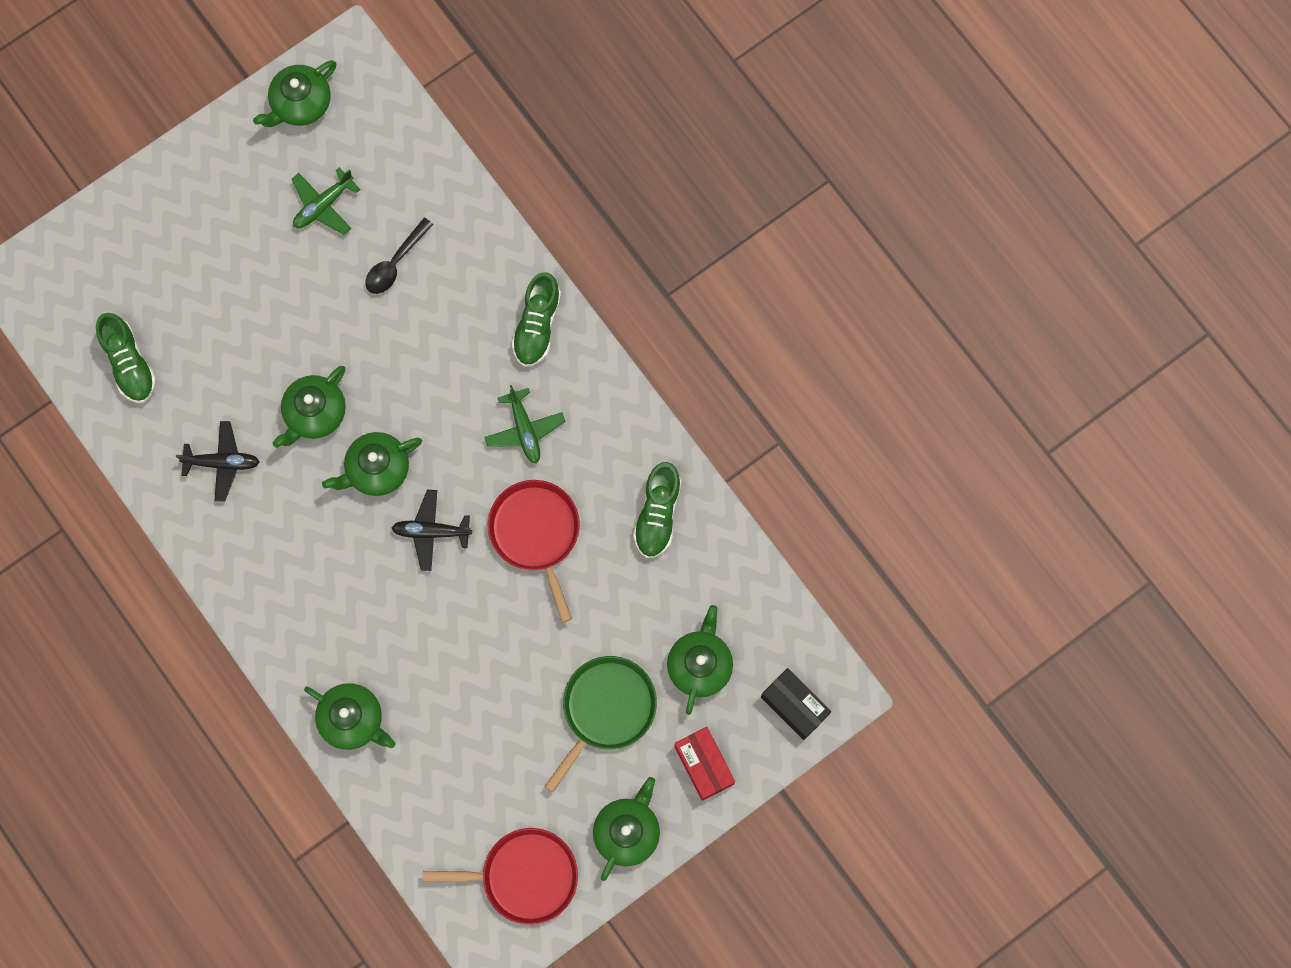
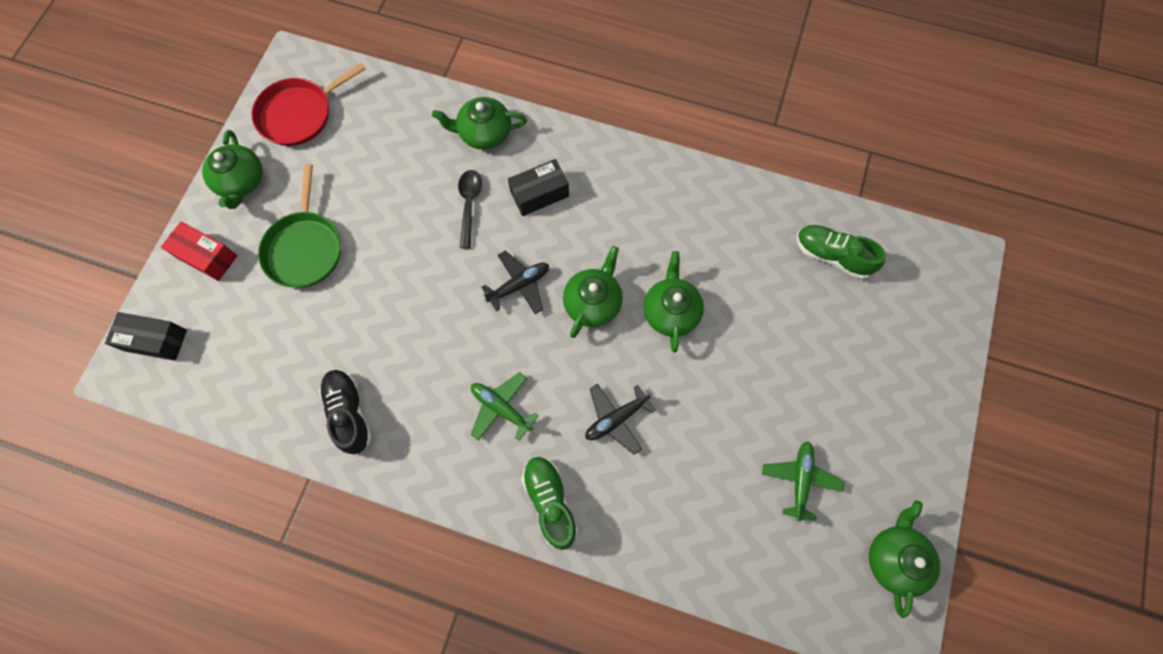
camera: 145 degrees right, 5 degrees down
(222, 463) = (707, 233): black plane -> black plane (616, 419)
(347, 612) = (539, 194): none -> black box
(395, 263) = (704, 472): black spoon -> black spoon (469, 205)
(536, 533) = (438, 335): red pan -> none
(657, 515) = (349, 413): green shoe -> black shoe
(700, 664) = (249, 323): green teapot -> none

